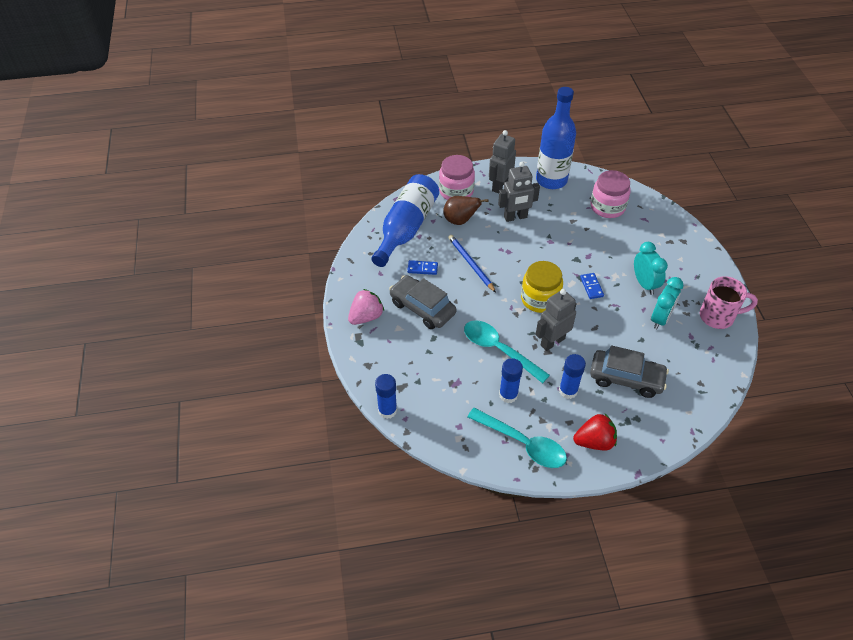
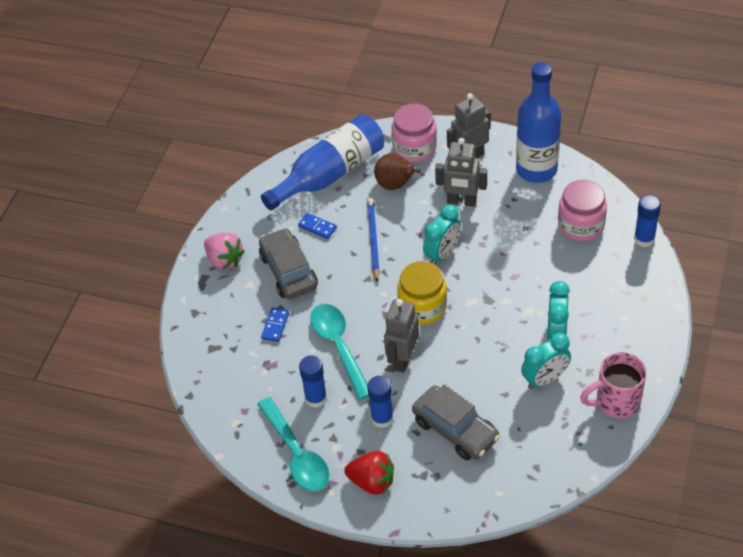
camera: 30 degrees right, 0 degrees up
(366, 317) = (224, 260): pink strawberry -> pink strawberry turned 60 degrees clockwise
(387, 410) = (184, 367): blue glue stick -> blue glue stick (644, 239)
(527, 257) = (442, 254): none -> turquoise clock
(552, 341) = (402, 359): grey robot -> grey robot turned 60 degrees counterclockwise
(591, 287) = (491, 314): blue domino -> blue domino (275, 326)
(718, 316) = (616, 402): pink mug -> pink mug turned 135 degrees clockwise

